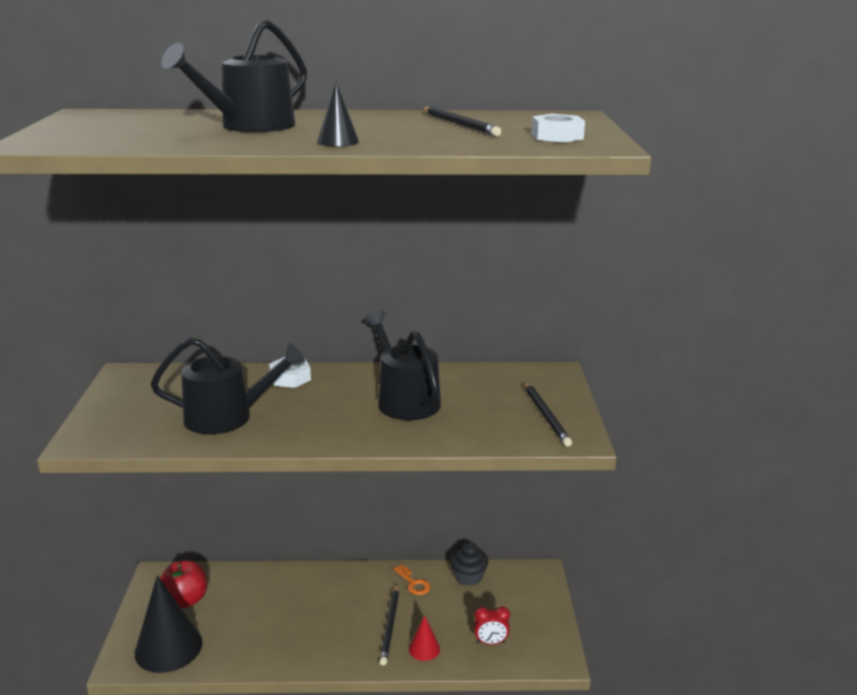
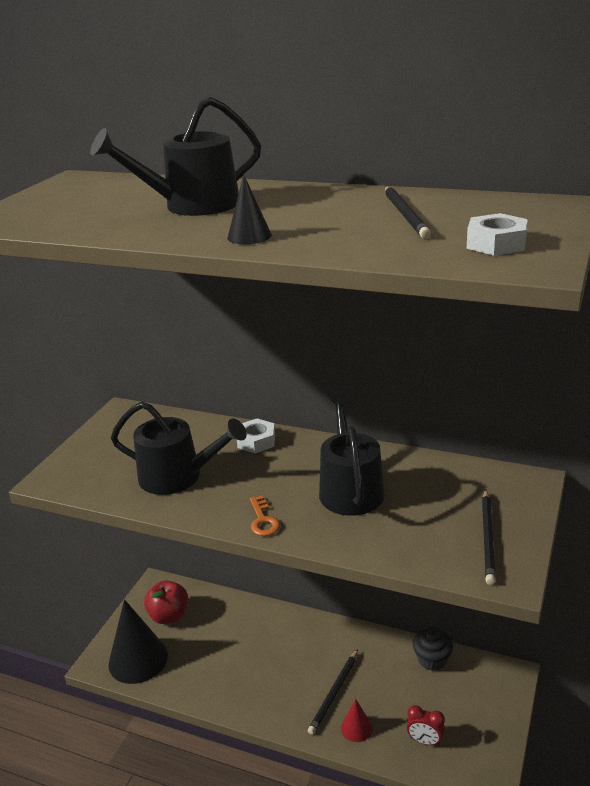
camera: 25 degrees right, 5 degrees up
(413, 583) = (375, 652): orange key -> orange key (263, 520)

